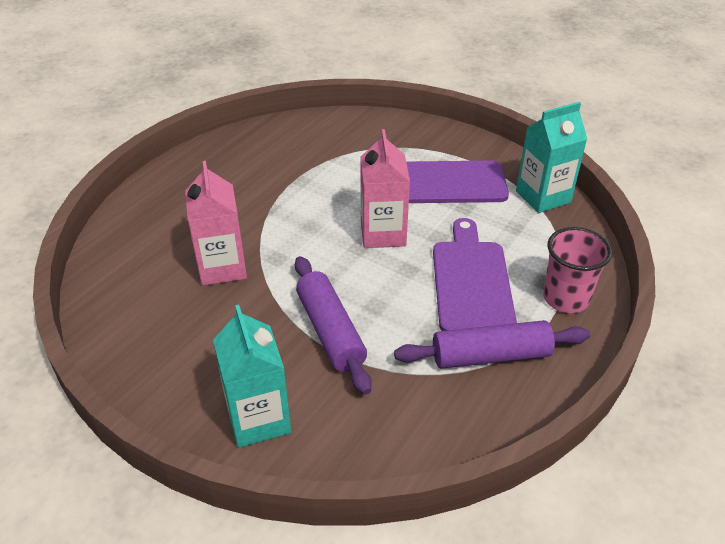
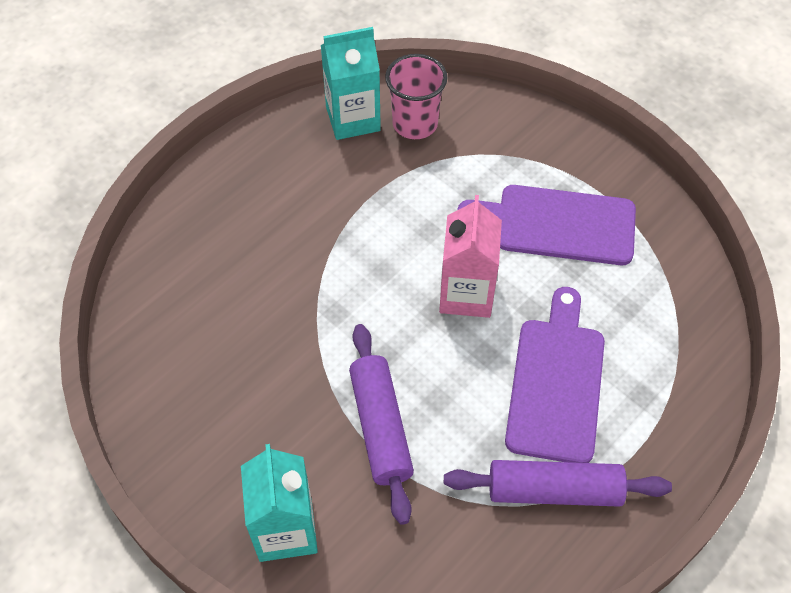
camera: 10 degrees right, 15 degrees up
(222, 267) = (272, 317): pink carton -> none
(543, 197) = (676, 265): turquoise carton -> turquoise carton (353, 119)
(565, 298) = (662, 424): pink cup -> pink cup (415, 124)

